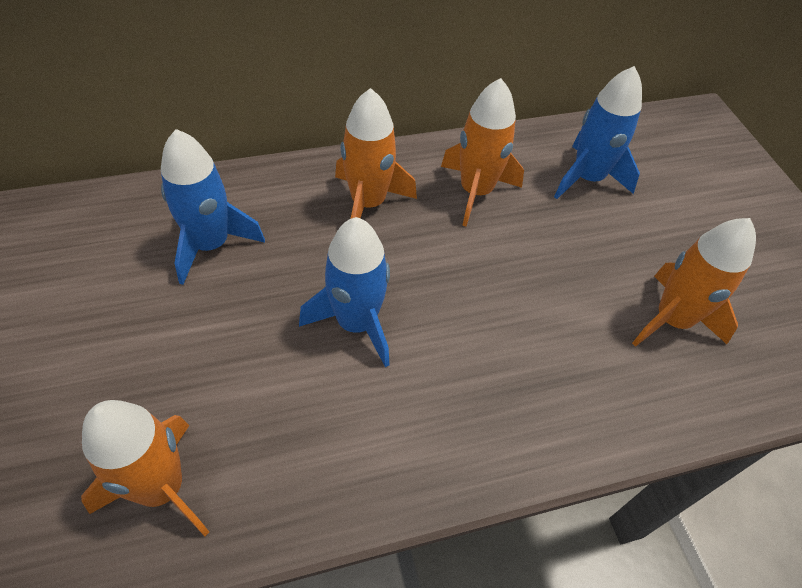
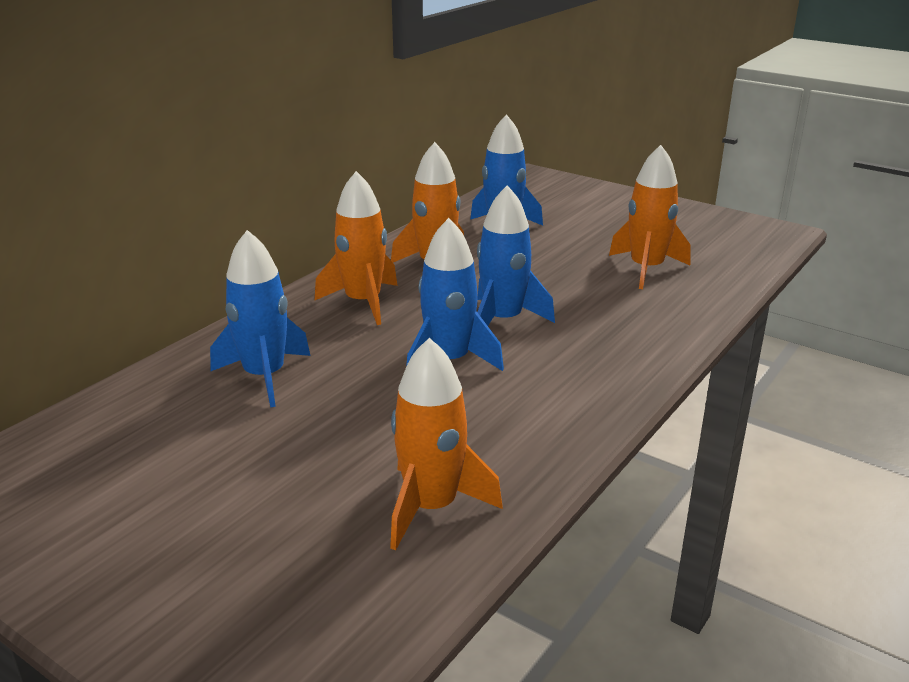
camera: 35 degrees left, 25 degrees down
(455, 302) = (503, 320): none -> blue rocket

